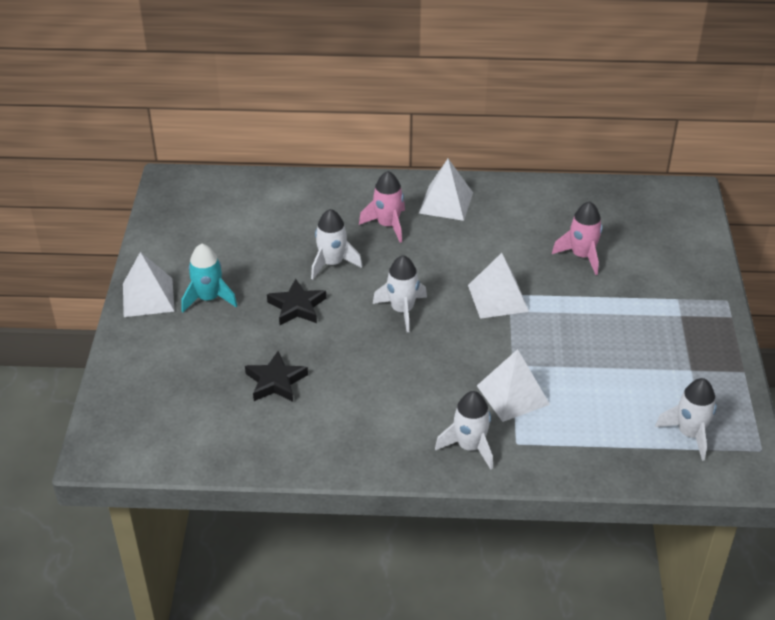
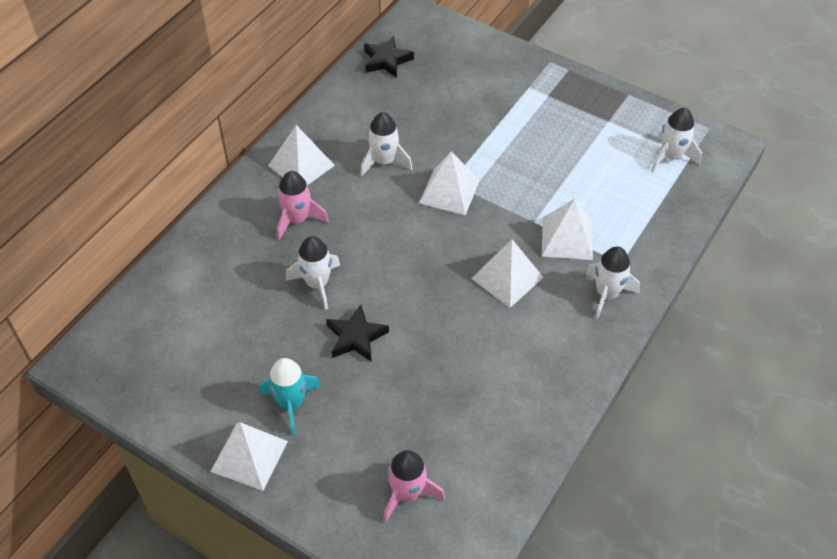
camera: 60 degrees left, 10 degrees up
(275, 381) = (443, 397): black star -> black star (386, 60)
(402, 310) = (417, 262): white rocket -> white rocket (384, 161)
(432, 372) = (507, 278): none -> white pyramid
(582, 256) = (439, 115): pink rocket -> pink rocket (407, 493)

